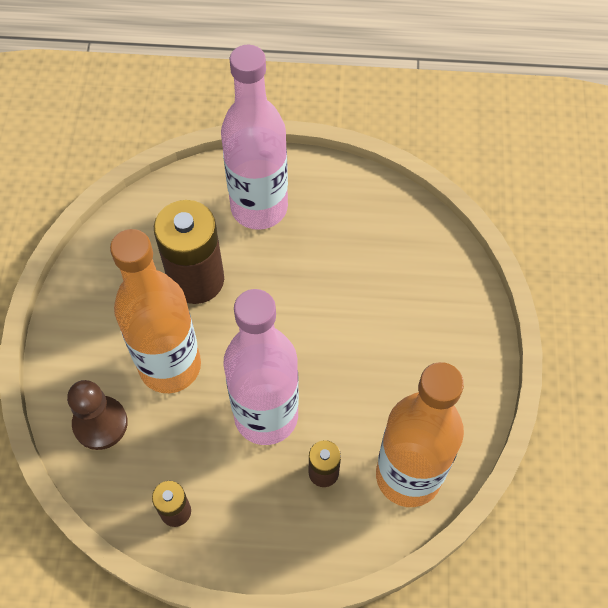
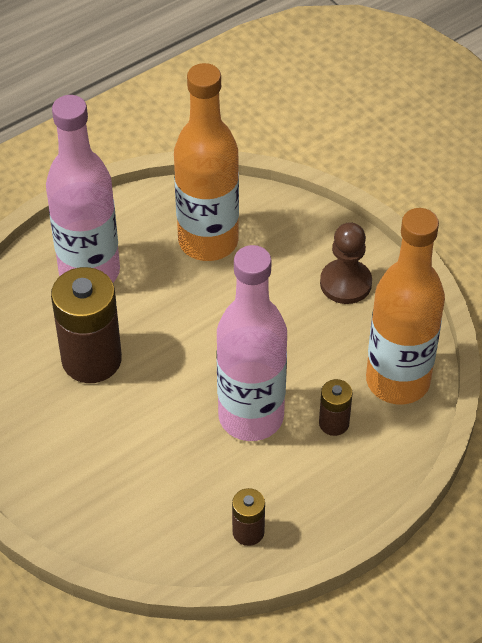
camera: 40 degrees left, 10 degrees down
(100, 423) = (121, 517): brown pawn -> brown pawn (345, 283)
(170, 366) = (136, 436): orange bottle -> orange bottle (208, 241)

